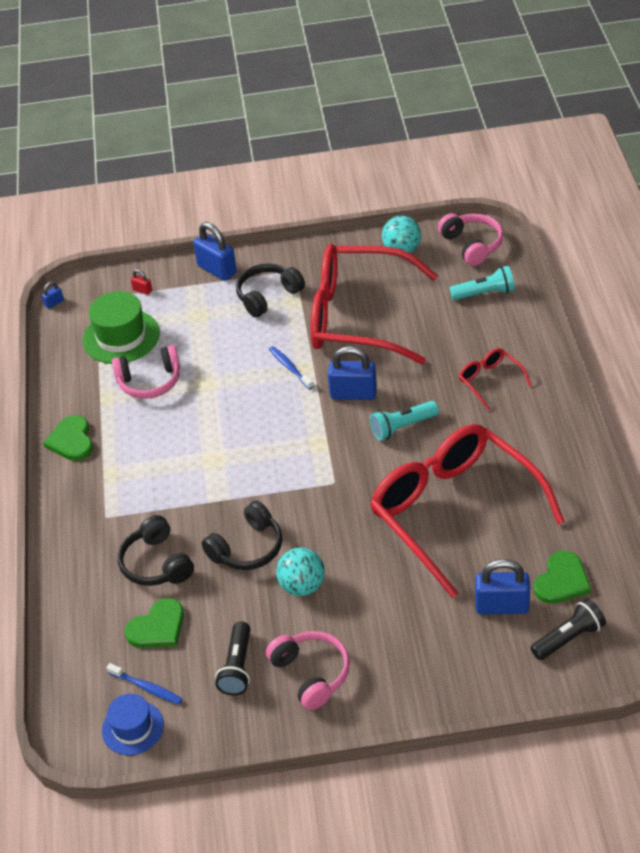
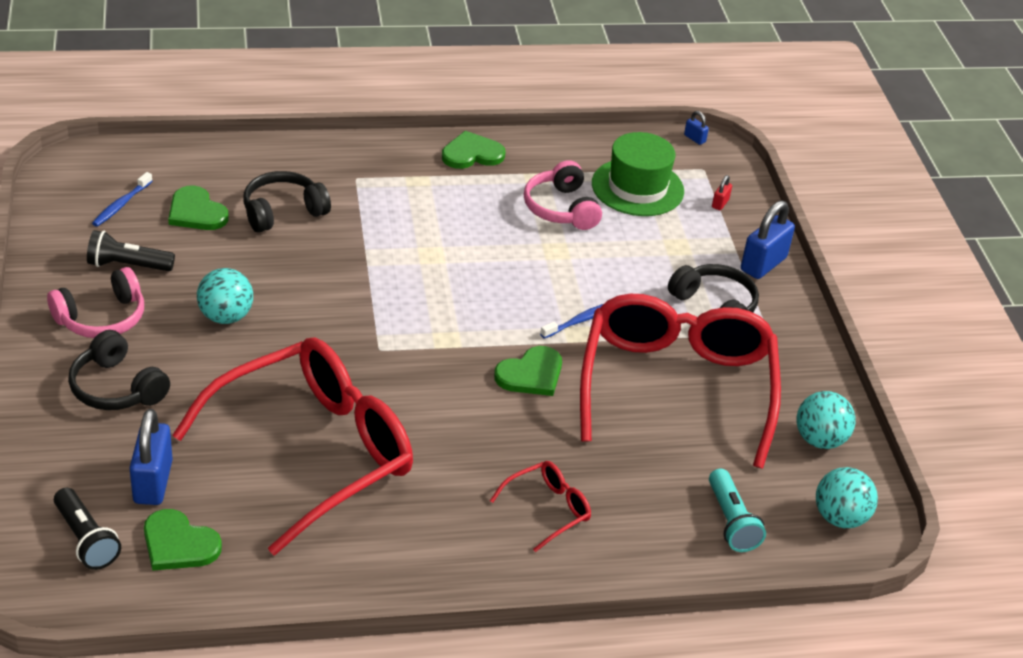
camera: 80 degrees right, 5 degrees down
(133, 728) = (75, 196): blue hat -> none
(247, 548) = (290, 277): black headphones -> black headphones (117, 388)
(353, 393) = (531, 374): blue padlock -> green heart
(402, 427) = (467, 415): turquoise flashlight -> none
(472, 245) = (839, 517): pink headphones -> turquoise ball

